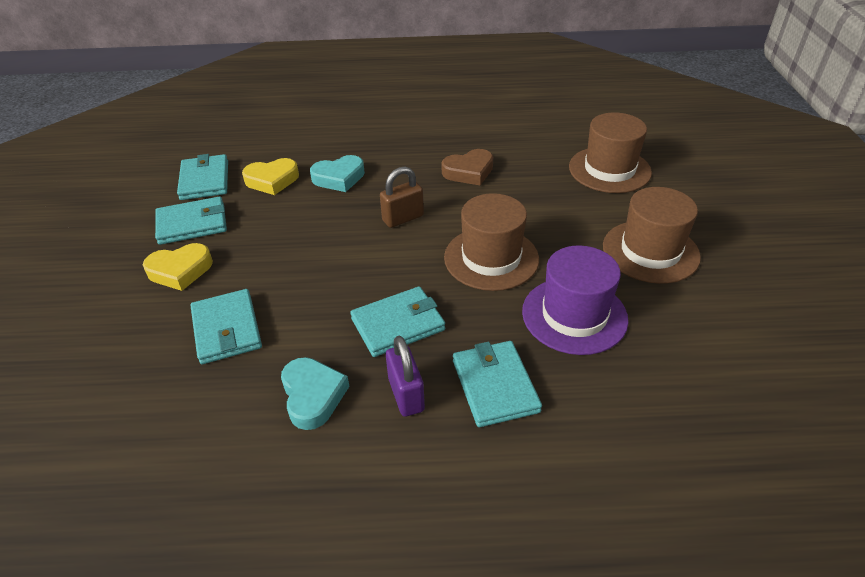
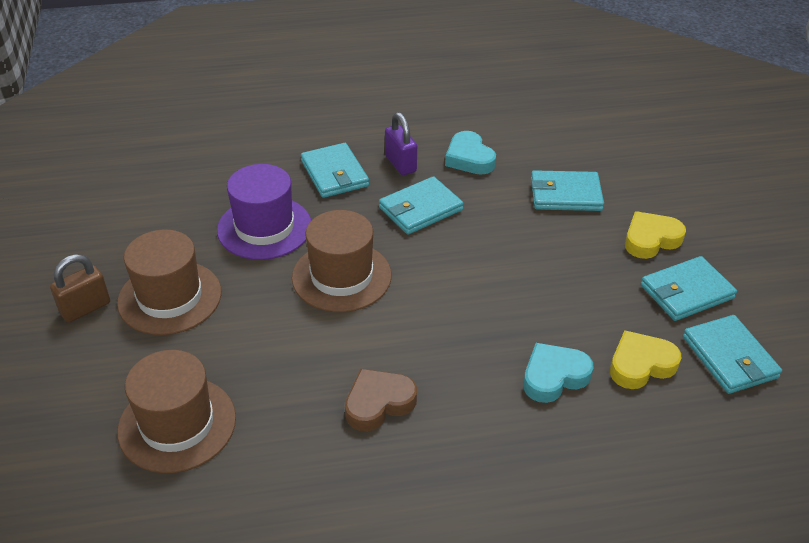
camera: 170 degrees right, 0 degrees up
(227, 329) = (565, 194): turquoise wallet -> turquoise wallet turned 60 degrees counterclockwise
(403, 218) = (448, 318): brown padlock -> brown padlock (85, 308)

